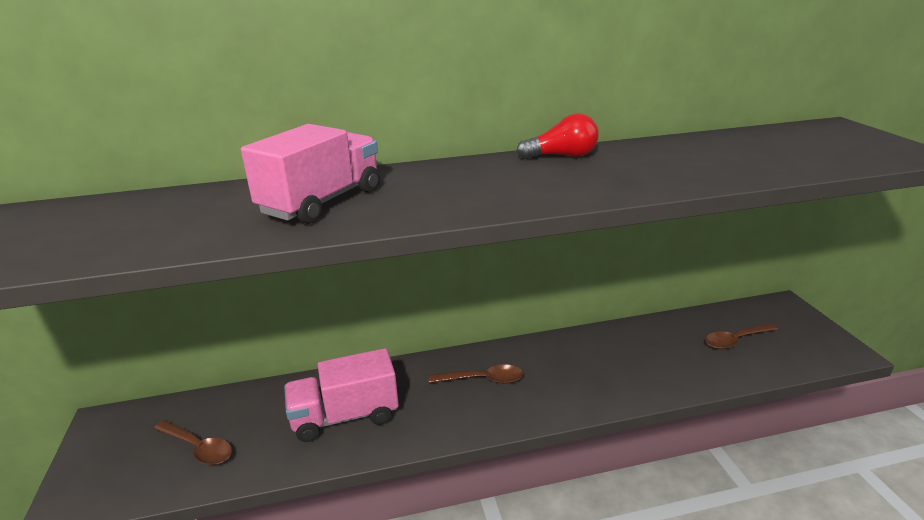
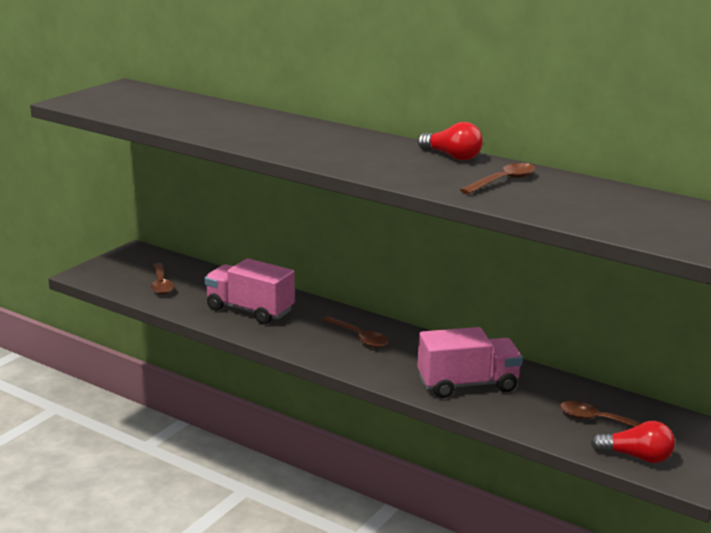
camera: 45 degrees right, 5 degrees down
(322, 202) = (255, 129): pink truck -> pink truck (467, 384)
(657, 160) = (503, 181): none -> brown spoon
(801, 354) = (636, 457): none -> red light bulb

